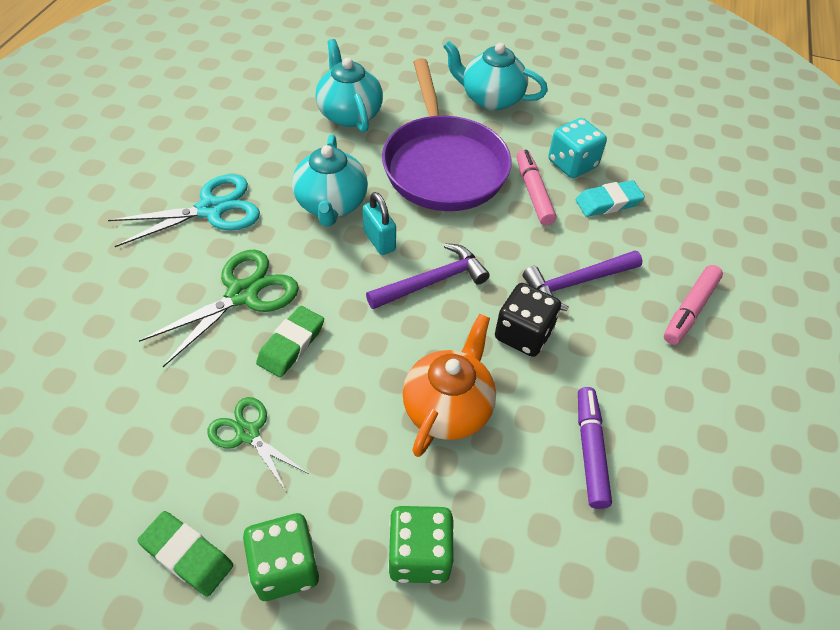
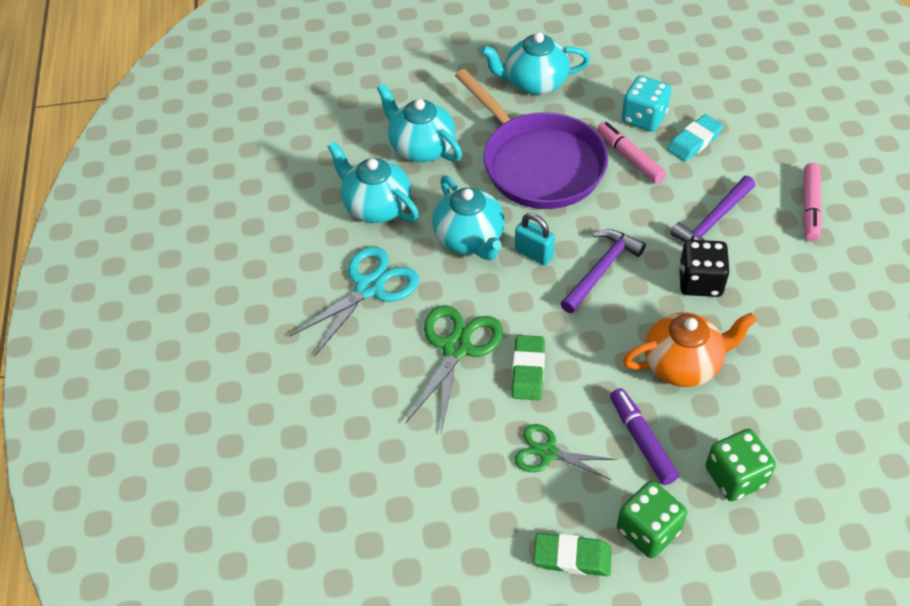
camera: 20 degrees left, 0 degrees up
(272, 146) = (376, 206): none -> turquoise teapot
(448, 407) = (683, 364): orange teapot -> orange teapot turned 75 degrees clockwise
(590, 450) = (804, 348): purple marker -> purple marker (642, 440)

